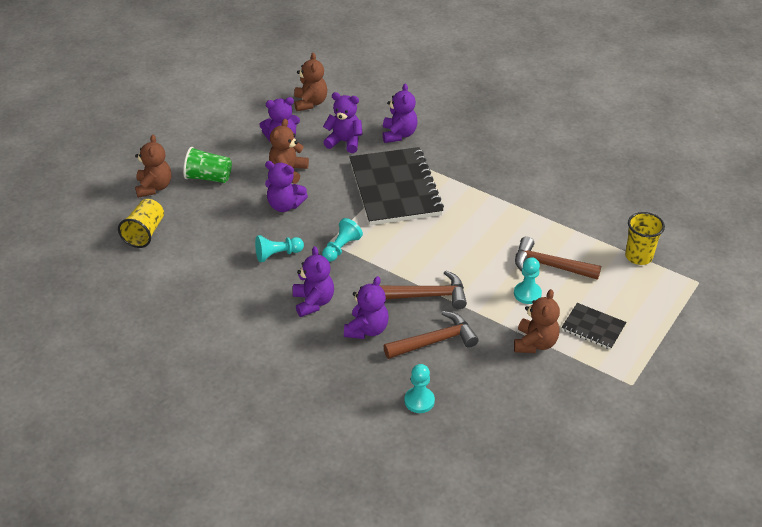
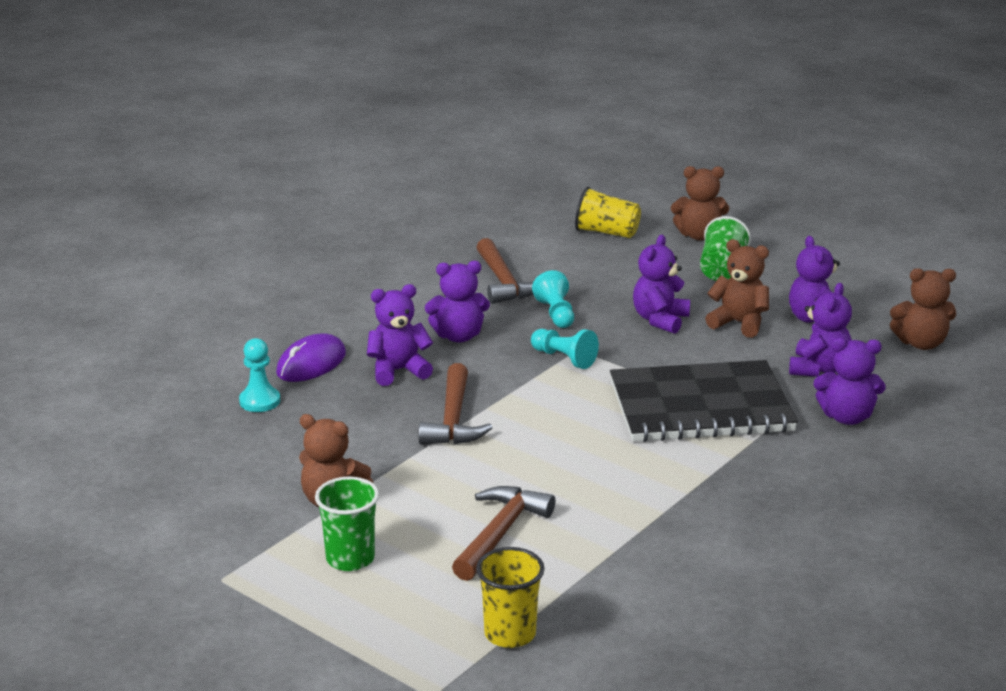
camera: 95 degrees right, 15 degrees down
(361, 379) = (311, 363): none -> purple mouse
(367, 329) = (398, 371): purple teddy bear -> purple teddy bear turned 135 degrees clockwise
(435, 341) = (362, 419): brown hammer -> brown hammer (504, 282)
(527, 294) = (439, 505): turquoise pawn -> none
(593, 327) = (350, 559): black notebook -> green cup

